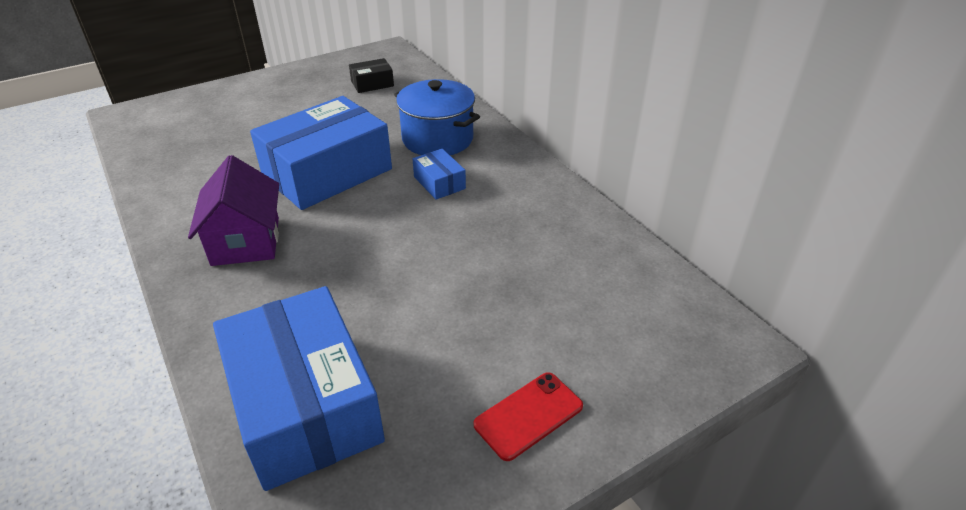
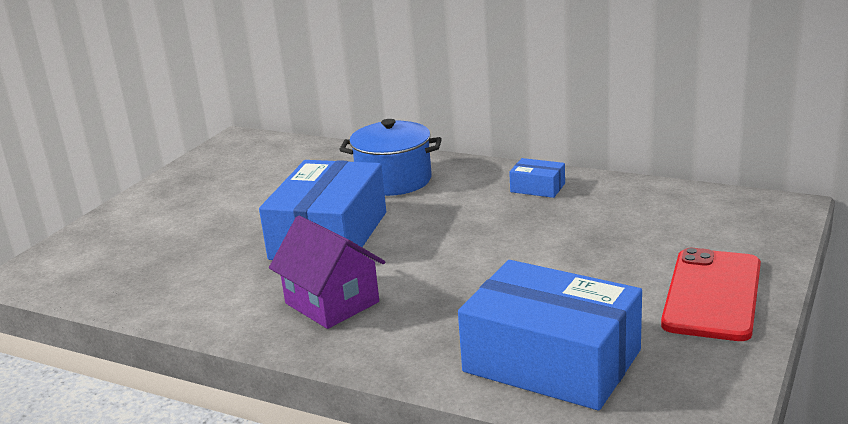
camera: 30 degrees left, 15 degrees down
(372, 84) = (265, 166): black box -> none
(439, 183) = (443, 206): blue box -> blue box (537, 188)
(528, 415) = (712, 294): red phone -> red phone, size x1.70

